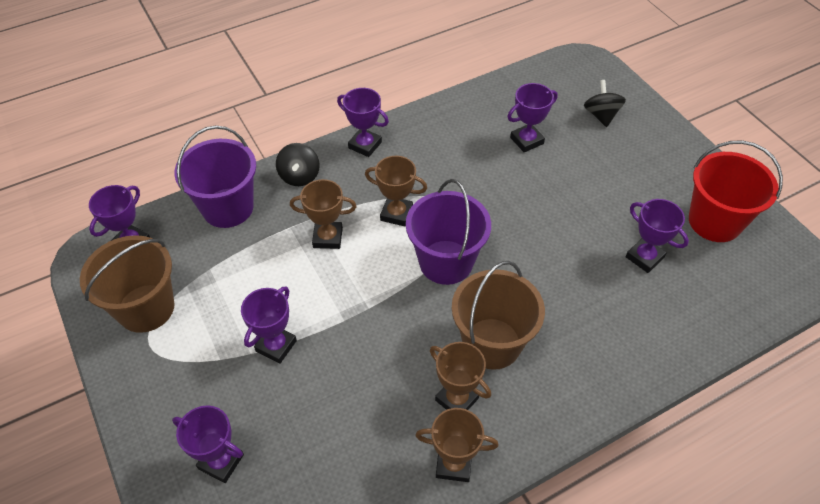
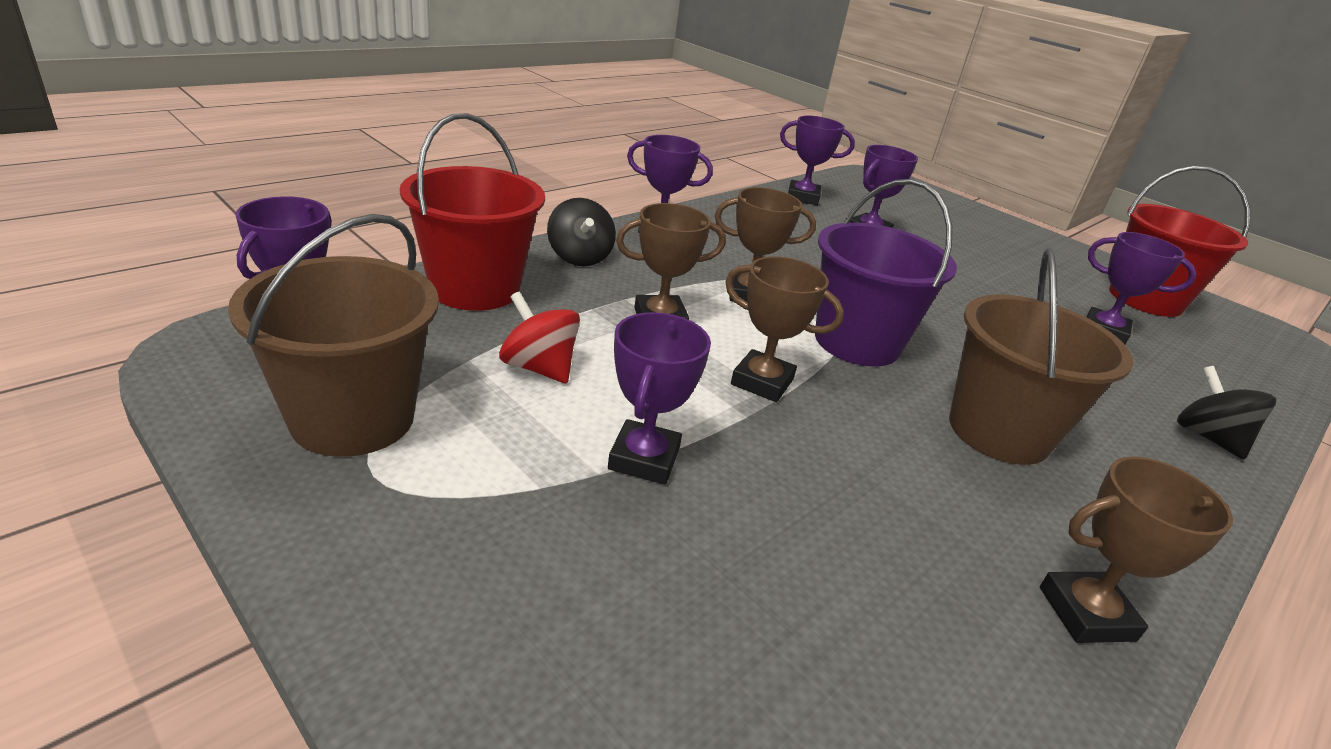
camera: 20 degrees left, 20 degrees down
(221, 461) = (619, 680): purple trophy -> purple trophy (802, 197)
(228, 208) = (475, 288): purple bucket -> red bucket
(244, 276) = (539, 368): none -> red spinning top
(457, 399) = (1008, 510): brown trophy -> brown trophy (762, 382)
(601, 115) = (935, 215): black spinning top -> black spinning top (1207, 437)

